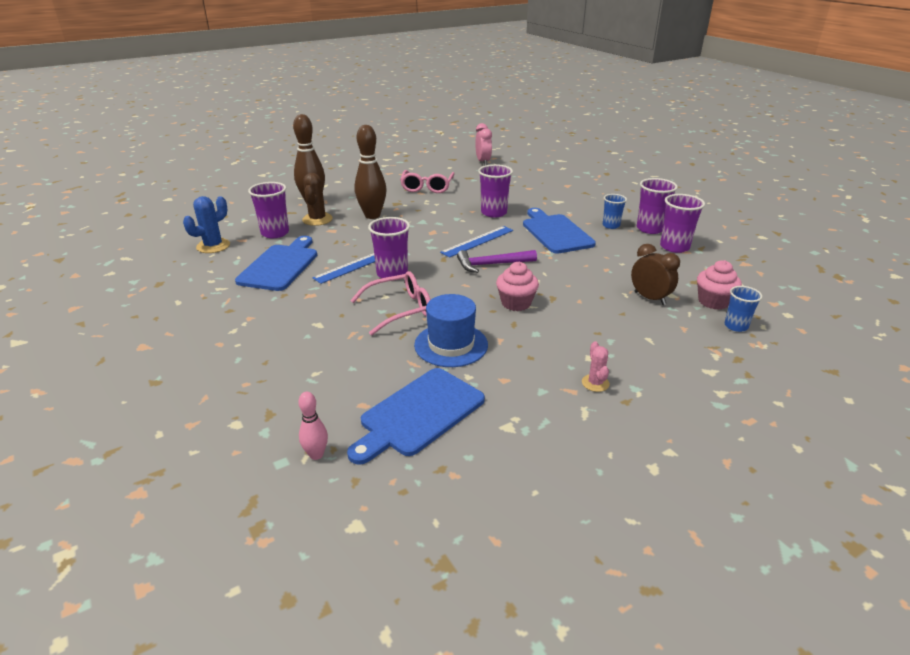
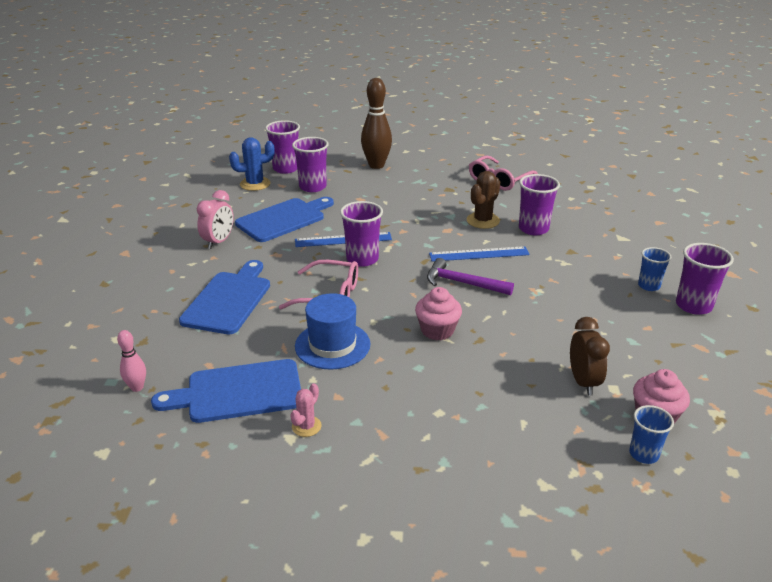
camera: 35 degrees right, 0 degrees up
(317, 219) = (360, 184): brown cactus -> brown cactus (483, 221)
(372, 215) = (412, 195): brown bowling pin -> none
(483, 162) = (594, 167): pink clock -> pink clock (219, 242)
(555, 232) = (573, 272): blue cutting board -> blue cutting board (228, 300)
(595, 383) = (412, 438): pink cactus -> pink cactus (306, 426)
(674, 247) = (695, 338): purple cup -> purple cup (286, 169)

